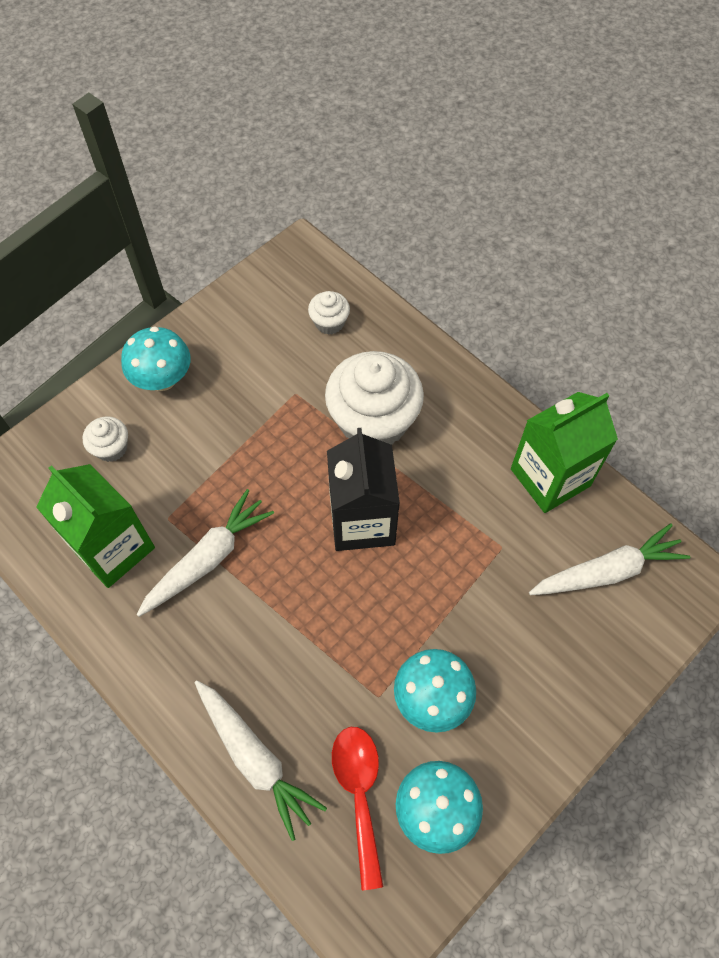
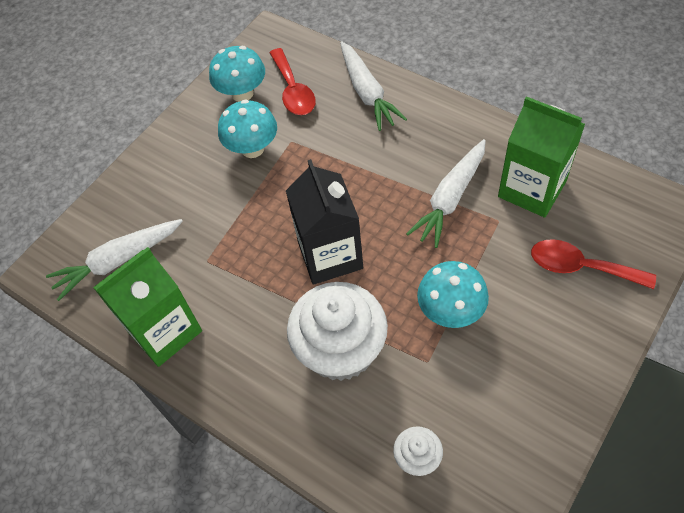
camera: 175 degrees right, 5 degrees down
(111, 448) = (581, 267): white cupcake -> red spoon
(163, 379) = (569, 346): turquoise mushroom -> turquoise mushroom (450, 311)
(255, 758) = (367, 92): white carrot -> white carrot turned 150 degrees counterclockwise

